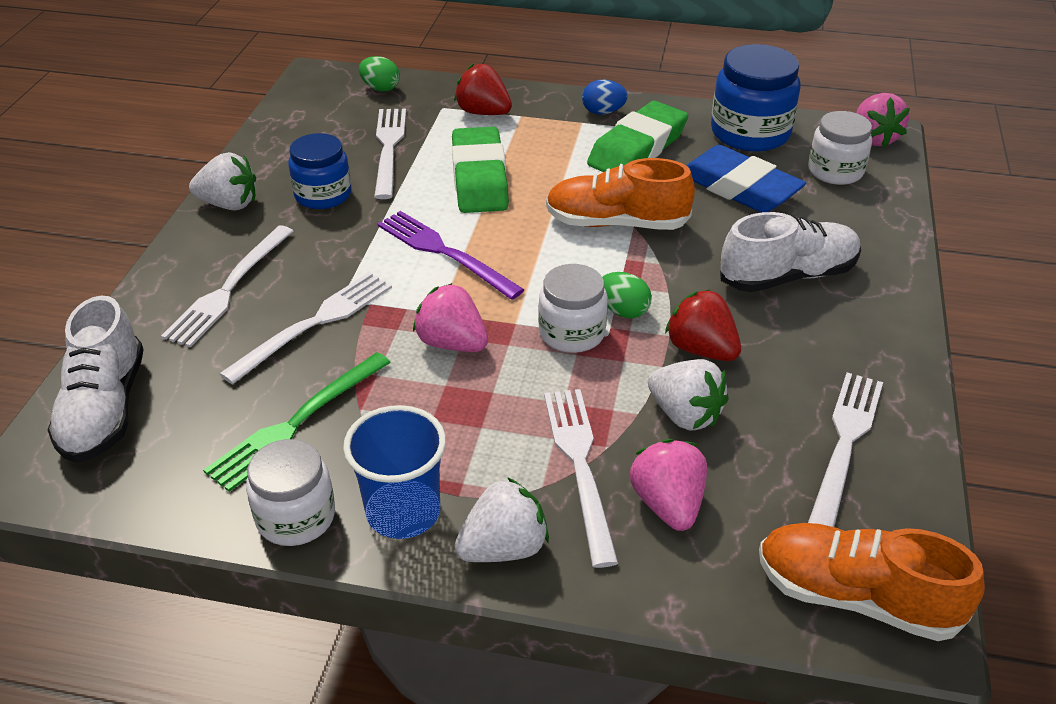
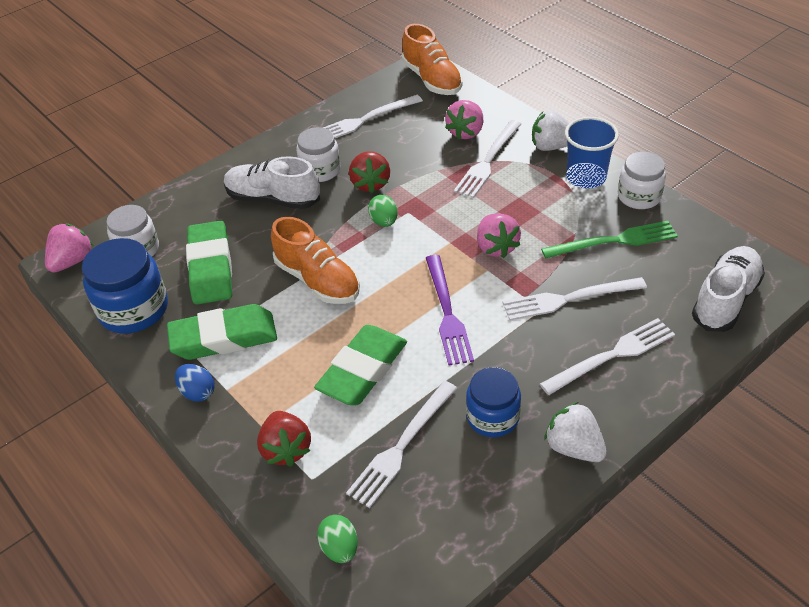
camera: 140 degrees left, 5 degrees up
(572, 333) = (425, 222): white jar -> white jar (320, 170)
(685, 415) = (416, 160): white strawberry -> none
(739, 188) = (211, 268): blue eraser -> green eraser

